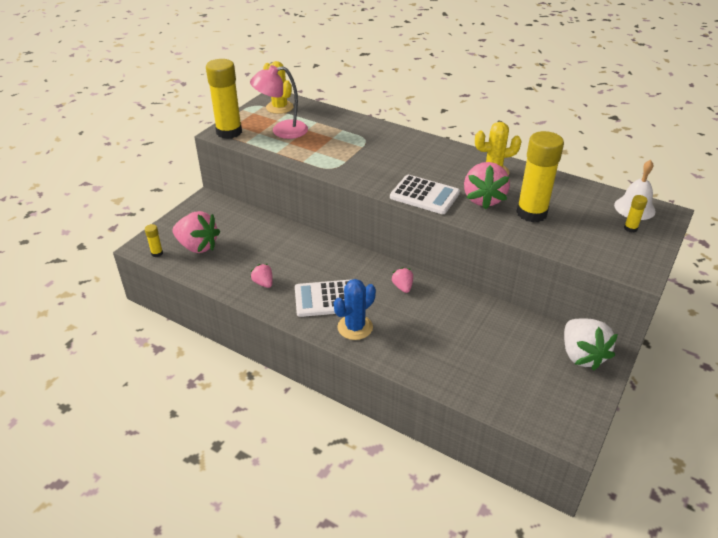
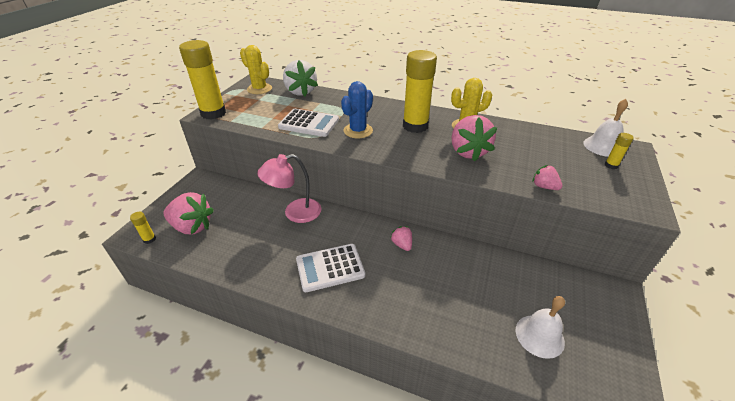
camera: 10 degrees left, 0 degrees up
(263, 283) = (263, 258): pink strawberry -> pink strawberry (544, 186)
(282, 131) = (264, 108): pink lamp -> pink lamp (295, 213)
(355, 327) = (366, 297): blue cactus -> blue cactus (358, 131)
(424, 195) = (412, 154): white calculator -> white calculator (309, 123)
(510, 379) = (539, 336): none -> white bell
(531, 213) = (517, 160): yellow glue stick -> yellow glue stick (415, 126)
(581, 355) = (594, 296): white strawberry -> white strawberry (300, 92)

